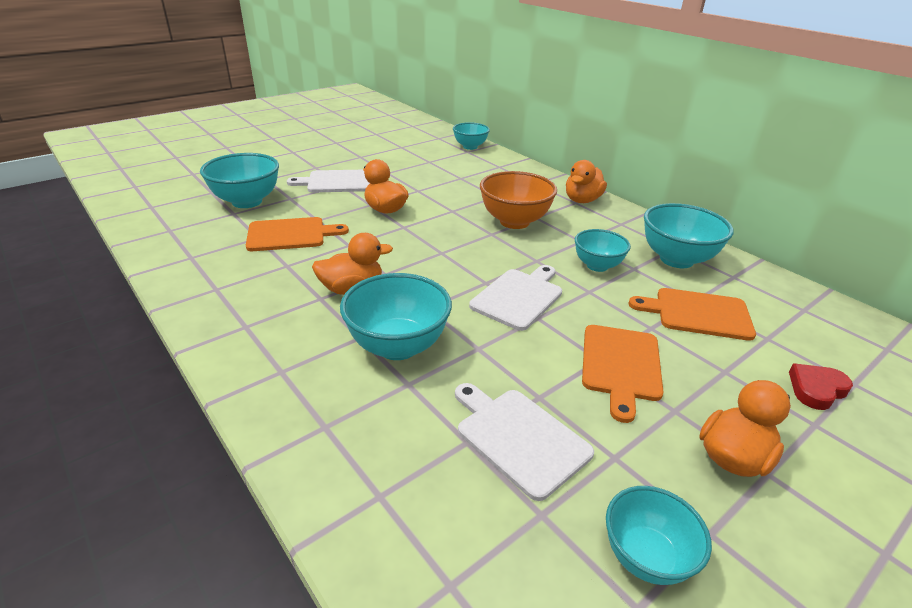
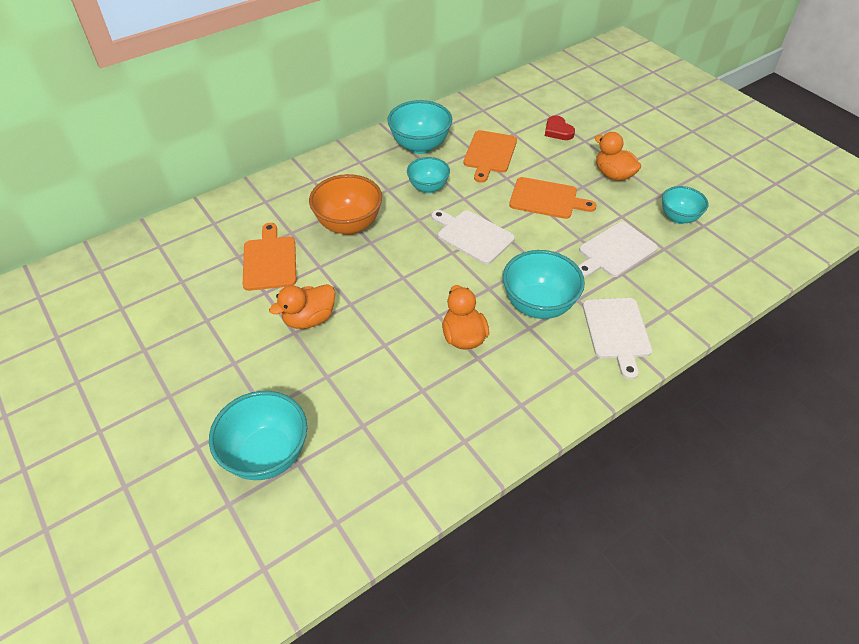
camera: 85 degrees left, 15 degrees up
(290, 234) = (359, 396): orange cutting board -> orange cutting board (269, 260)
(336, 182) = (225, 368): white cutting board -> white cutting board (617, 331)
(470, 147) = (144, 242): turquoise bowl -> none
(582, 200) = (310, 176): orange duck -> none

